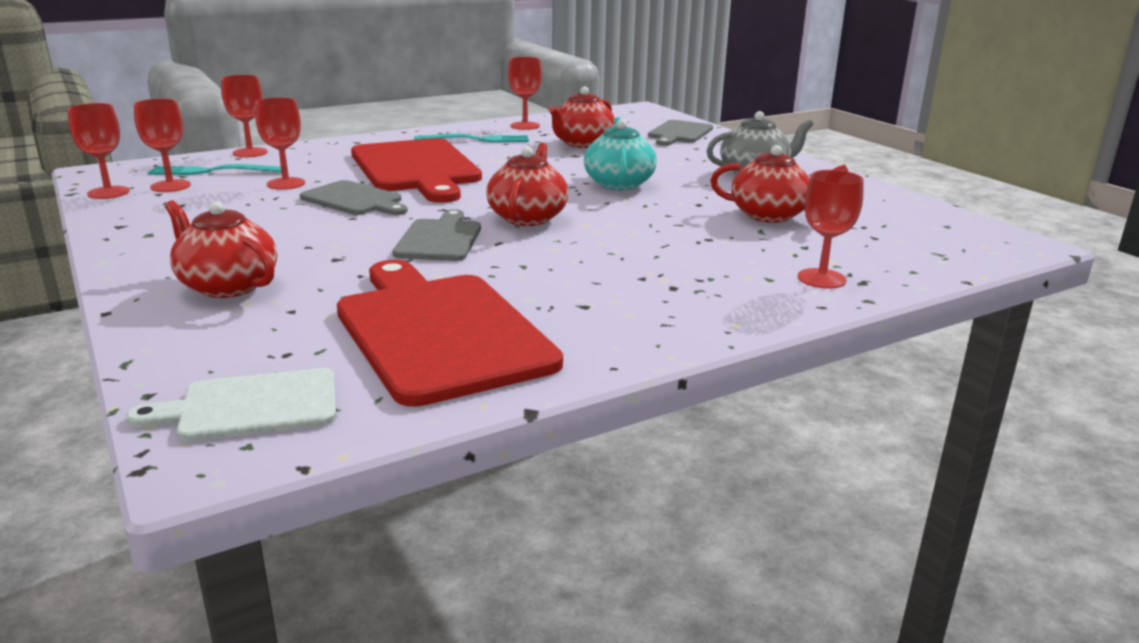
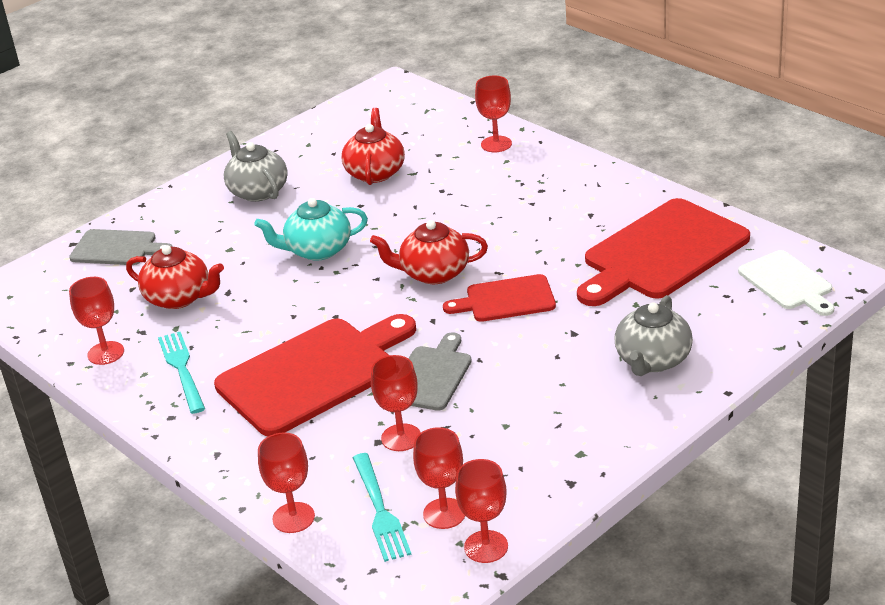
camera: 100 degrees left, 10 degrees up
(227, 286) = (652, 360): red teapot -> grey teapot
(439, 239) = (506, 300): grey cutting board -> red cutting board

